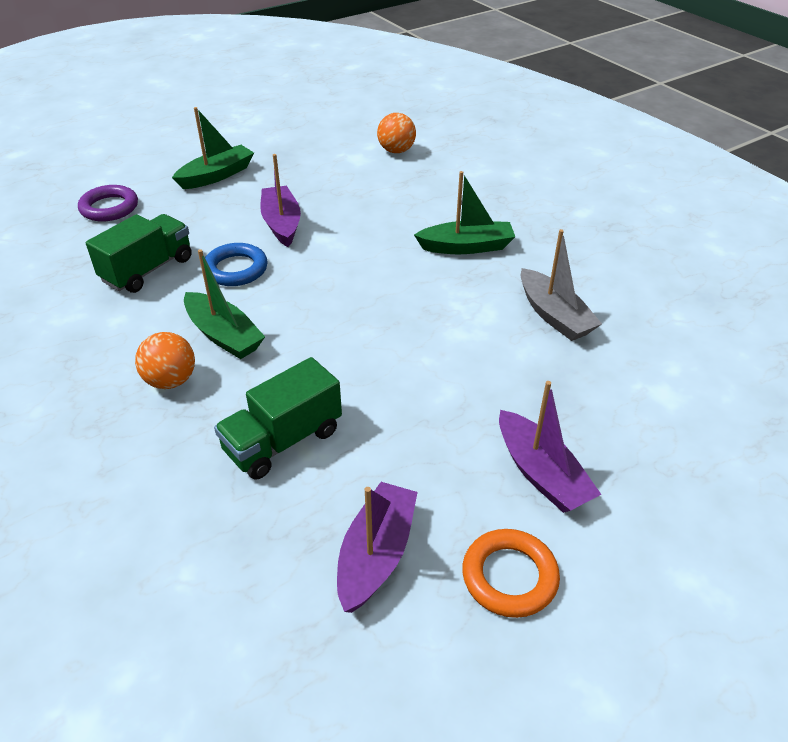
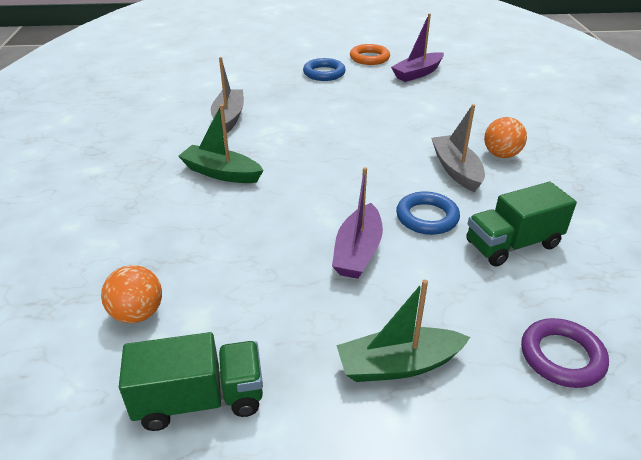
camera: 150 degrees left, 5 degrees down
(224, 335) = (456, 170): green boat -> grey boat
(283, 440) = (440, 112): green truck -> green truck (200, 400)
(541, 473) = (324, 73): purple boat -> blue ring

